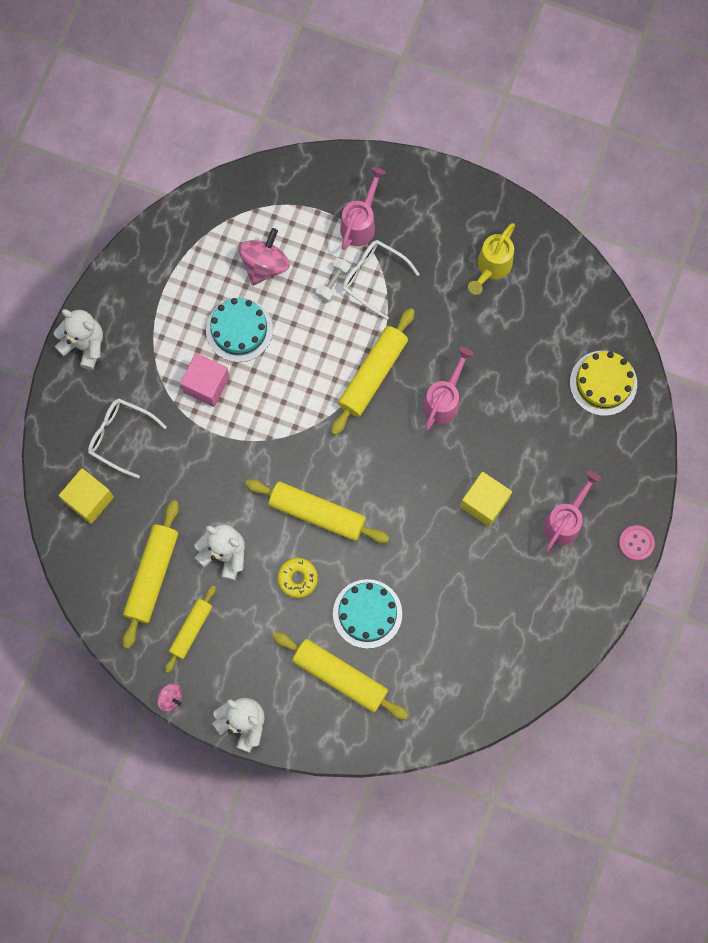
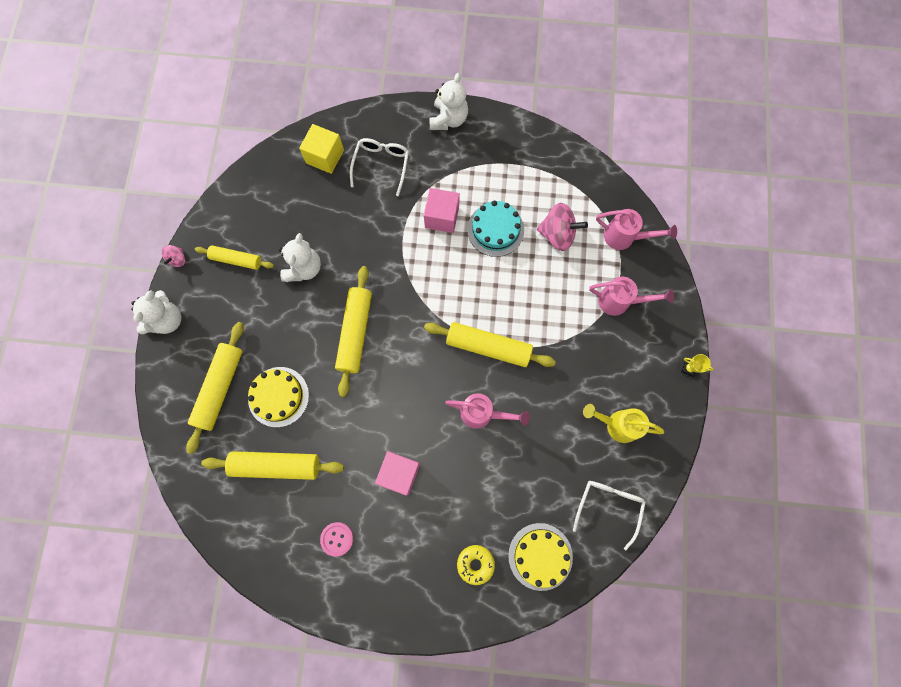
camera: 75 degrees right, 0 degrees up
(152, 575) = (274, 219): yellow rolling pin -> yellow rolling pin (276, 465)
(297, 578) = (296, 331): yellow donut -> yellow donut (475, 564)
(333, 283) = (559, 293): white dumbbell -> none
(367, 613) = (278, 396): turquoise cake -> yellow cake
(373, 278) = (574, 325): white glasses -> white glasses (608, 506)
(452, 177) = (689, 368): none -> yellow trophy
(484, 502) = (399, 473): yellow cube -> pink cube
(565, 521) = (401, 552): pink watering can -> pink watering can (625, 237)
(636, 543) = (396, 626): pink button -> pink button (337, 539)

